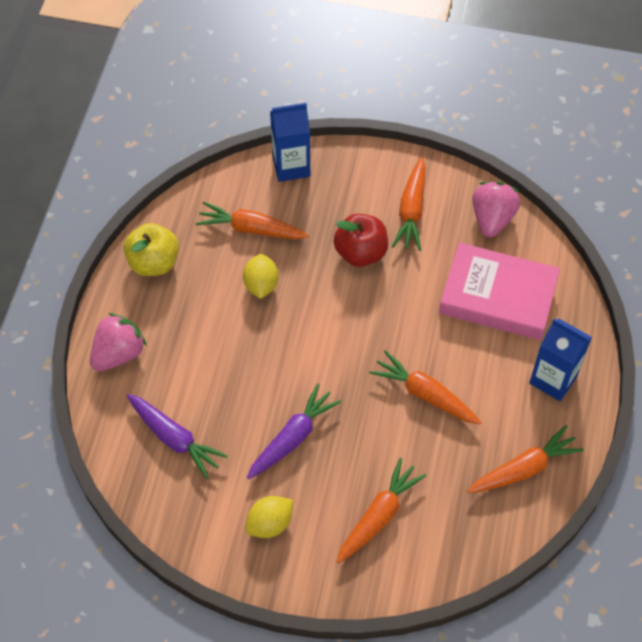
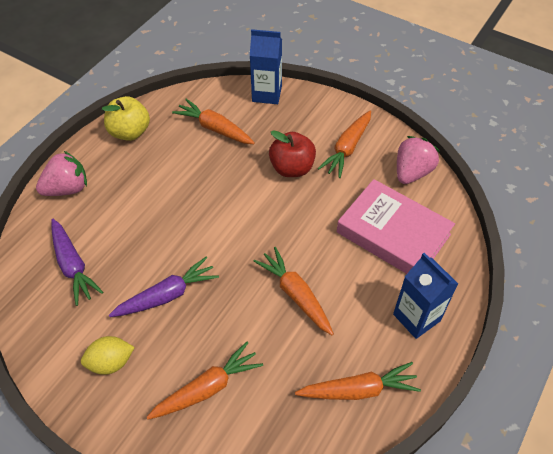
camera: 20 degrees right, 5 degrees down
(261, 285) = (202, 170): yellow lemon -> none

